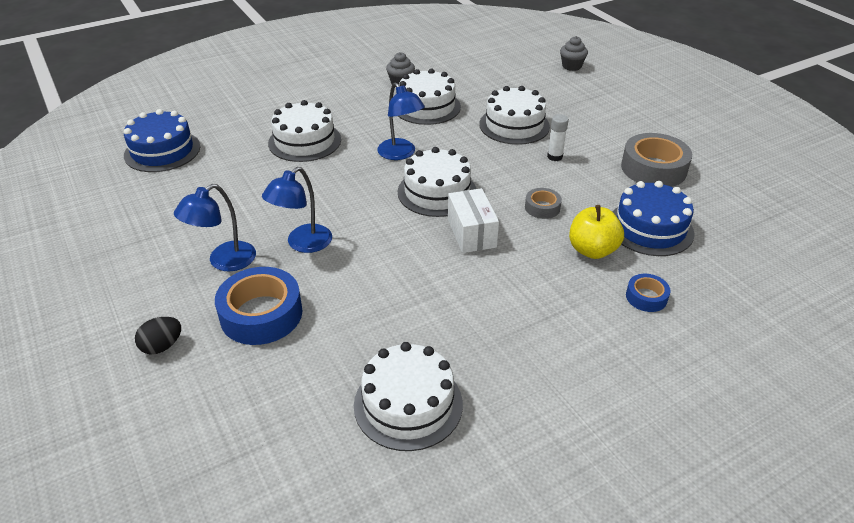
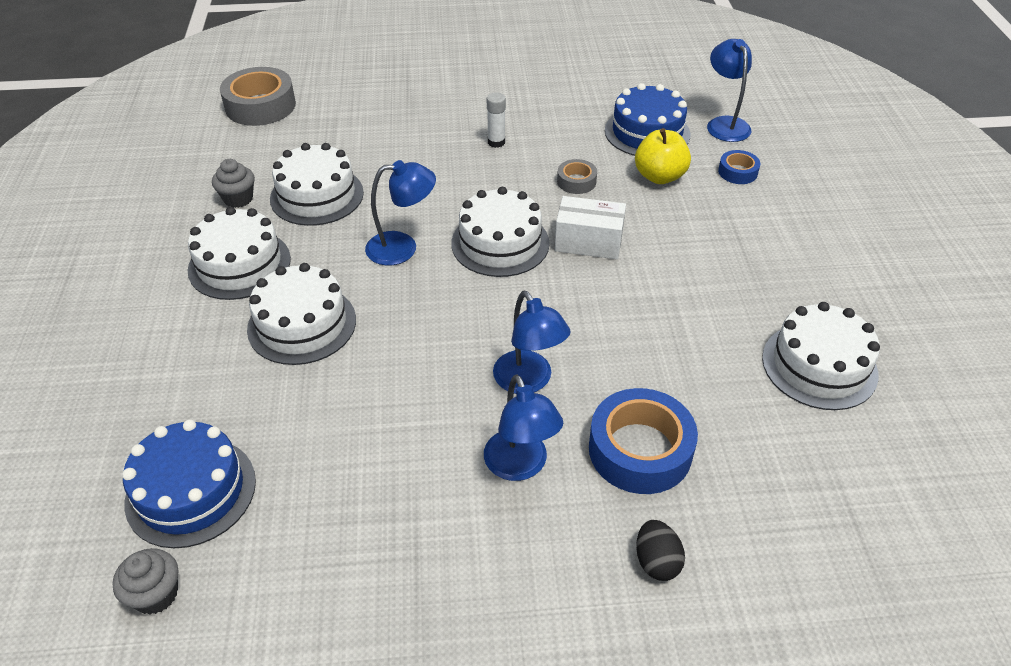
camera: 65 degrees left, 5 degrees up
(514, 125) = (415, 146): white cake -> white cake (239, 264)
(571, 66) = (333, 67): grey cupcake -> grey cupcake (156, 594)
(653, 168) = (560, 94): grey tape -> grey tape (260, 106)
(717, 273) = (724, 124): none -> blue lamp

